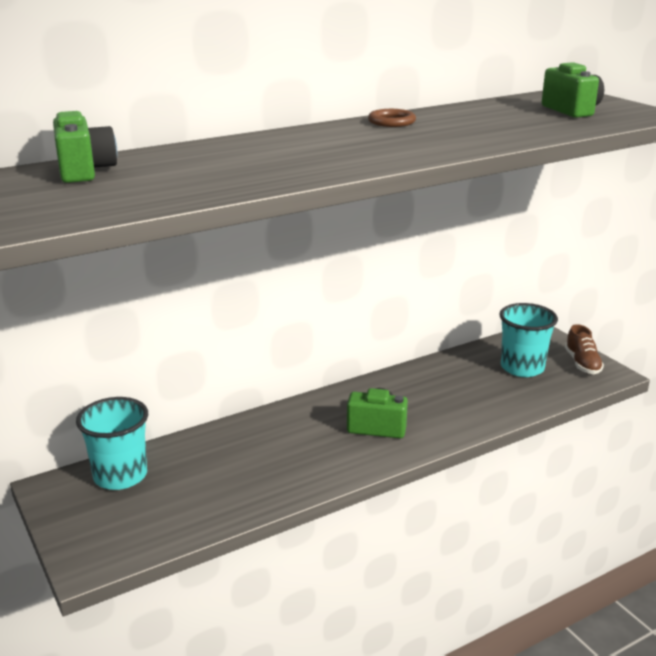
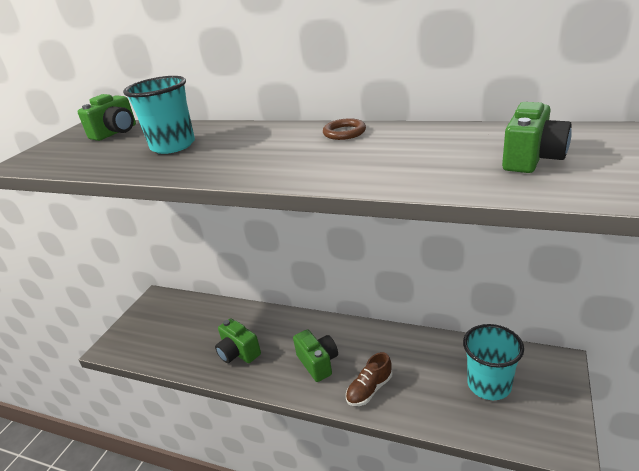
camera: 55 degrees right, 5 degrees up
(120, 476) = (180, 308): turquoise cup -> turquoise cup (173, 146)
(282, 465) = (238, 353): none -> green camera
(582, 364) = (551, 417): brown shoe -> brown shoe (369, 389)

